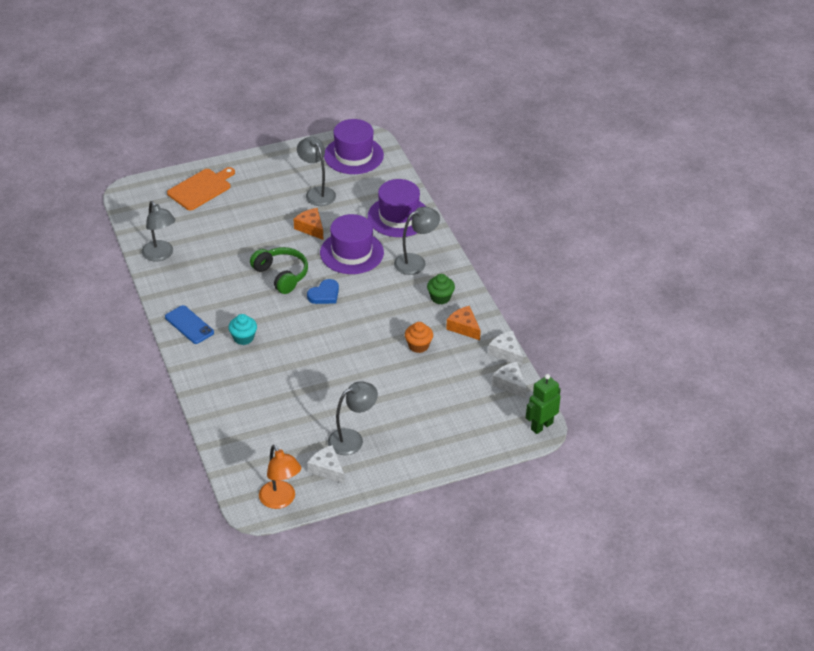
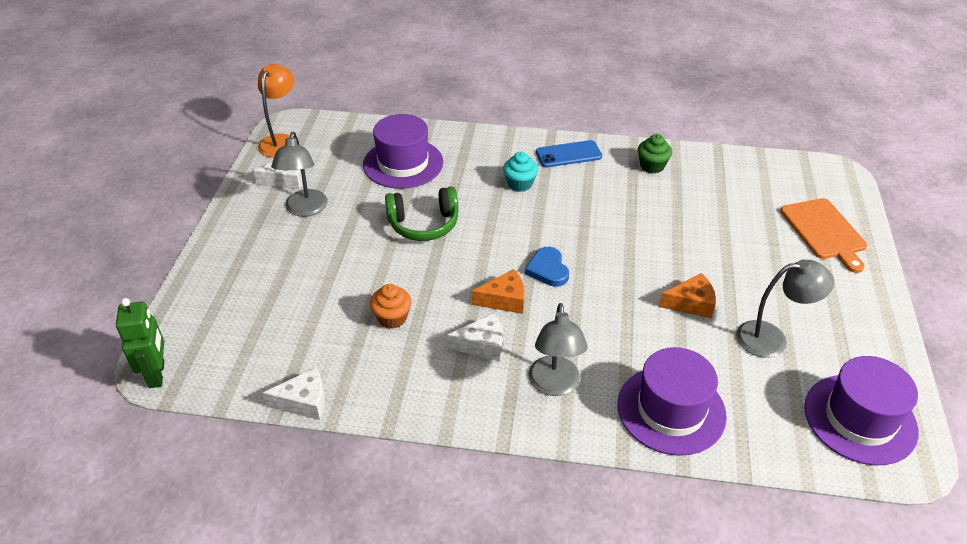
camera: 120 degrees right, 0 degrees up
(160, 255) = (701, 166): grey lamp -> none
(280, 500) = (281, 141): orange lamp -> orange lamp turned 105 degrees clockwise
(281, 275) = (608, 245): green headphones -> green headphones (424, 224)
(352, 252) = (615, 325): purple hat -> purple hat (403, 163)
(440, 297) = (462, 379): green cupcake -> green cupcake (652, 166)
(464, 327) = (387, 378): orange cheese -> orange cheese (504, 300)
(510, 384) = (250, 378): white cheese -> white cheese (482, 345)

